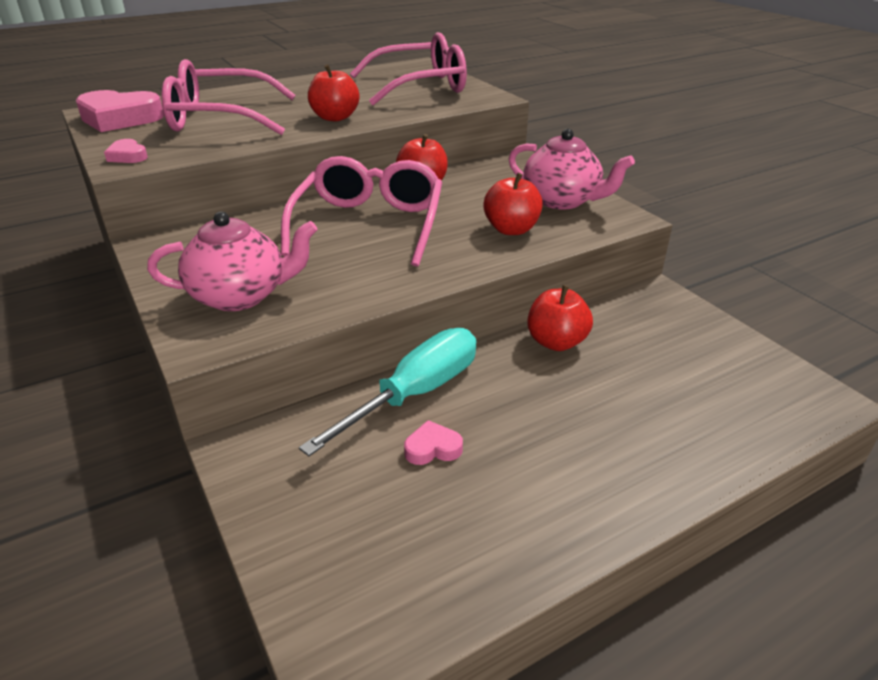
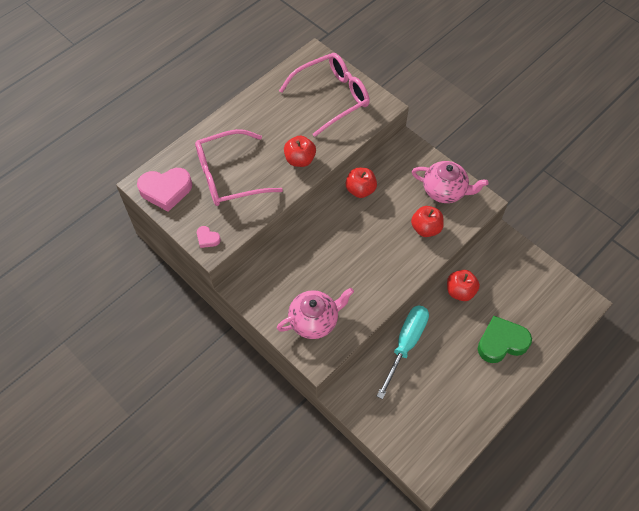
camera: 15 degrees left, 25 degrees up
(369, 225) = (348, 241): pink glasses -> none
(432, 448) = (425, 375): pink heart -> none
(622, 427) = (501, 342): none -> green heart

